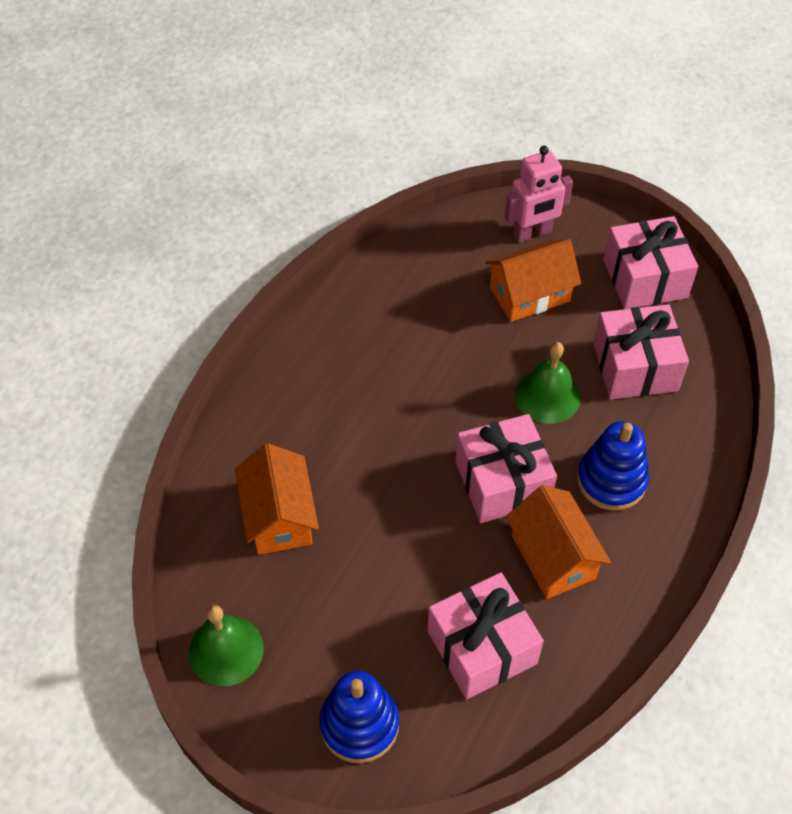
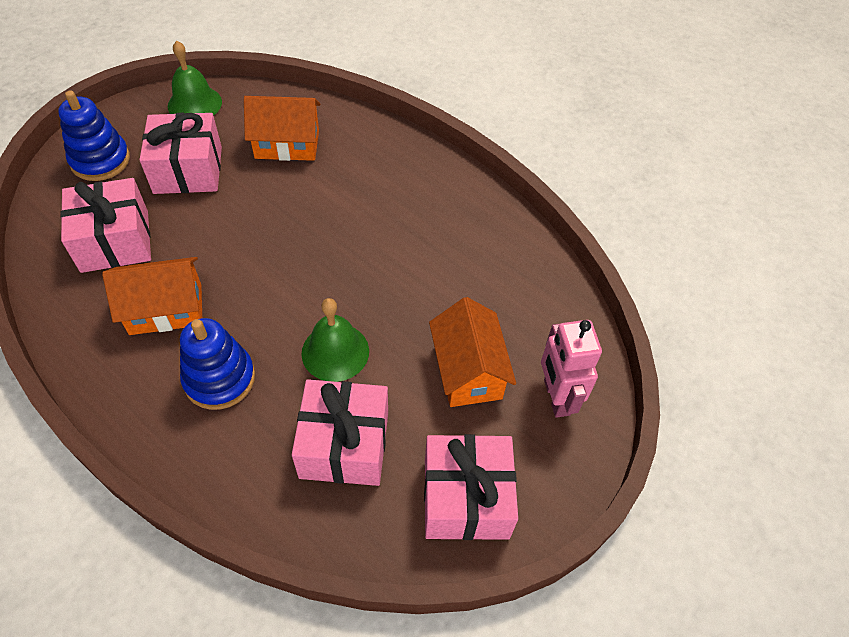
camera: 100 degrees right, 0 degrees up
(502, 482) = (255, 291): pink gift -> pink gift (188, 170)

